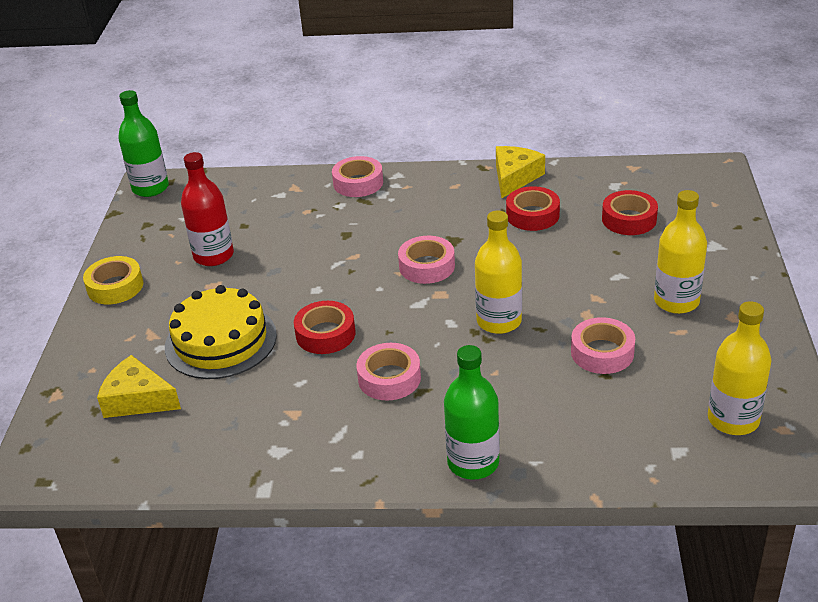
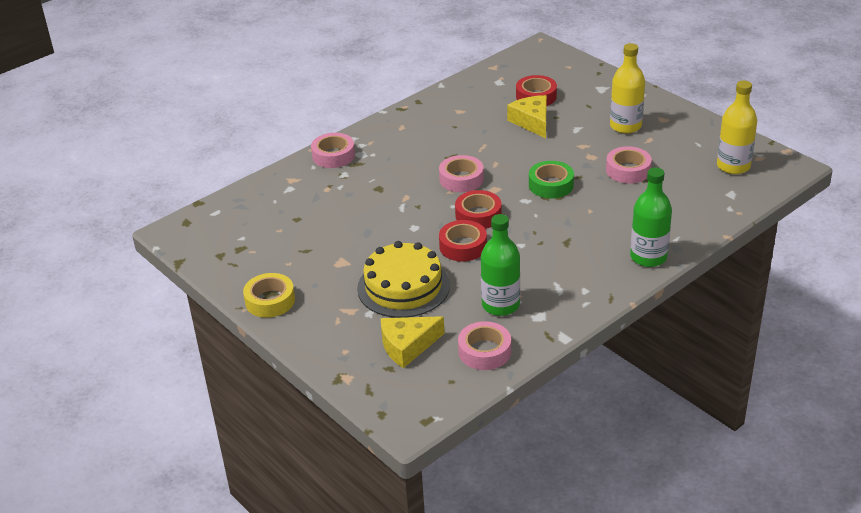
camera: 45 degrees left, 0 degrees up
(150, 188) = (179, 233): green bottle -> green bottle (500, 305)
(213, 256) = (309, 246): red bottle -> none
(389, 378) = (539, 246): pink tape -> pink tape (484, 351)
(499, 321) = (551, 185): yellow bottle -> green tape
(515, 177) = (432, 105): yellow cheese -> yellow cheese (532, 122)
(532, 215) = (478, 120): red tape -> red tape (478, 215)

